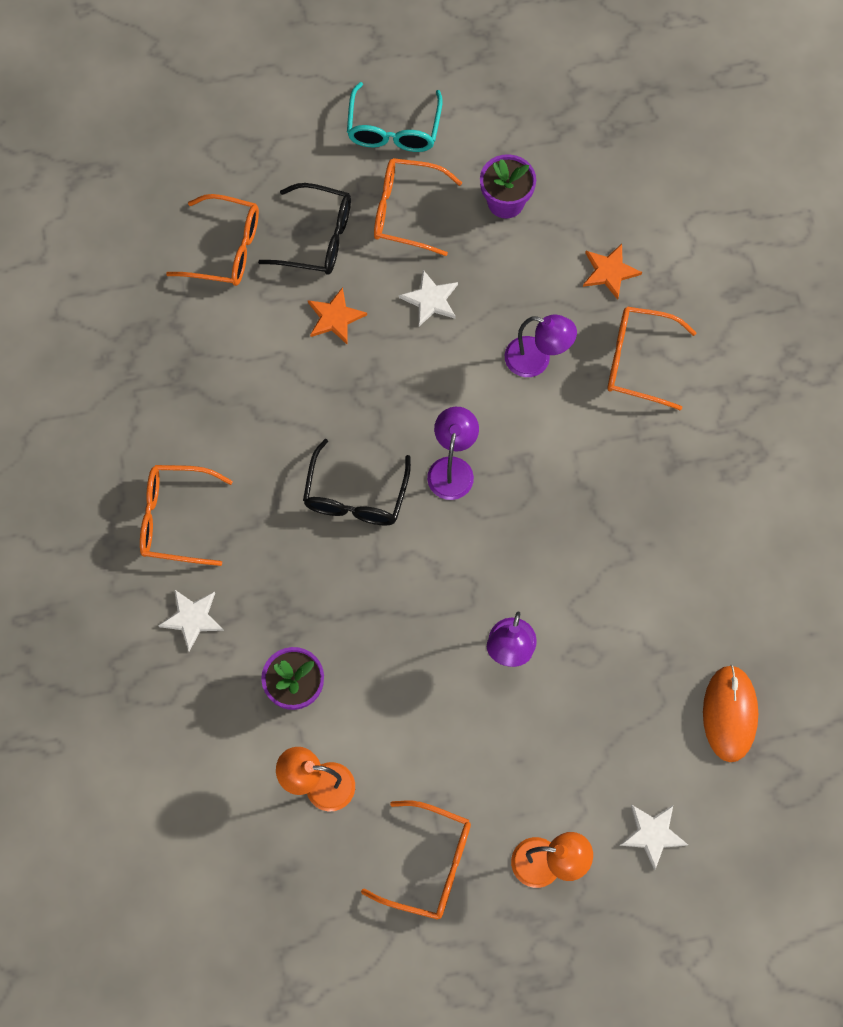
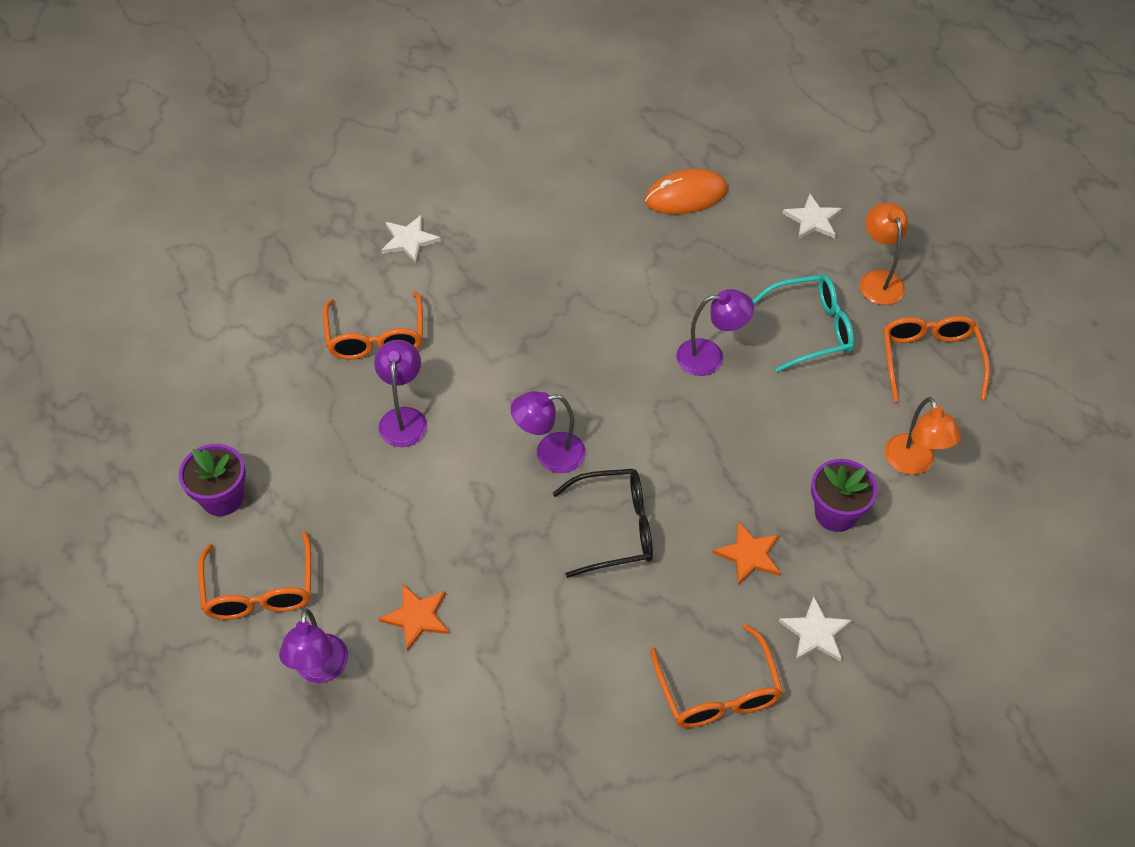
camera: 110 degrees left, 15 degrees down
(226, 249) = (364, 767): orange glasses -> none
(317, 238) = (320, 670): black glasses -> purple lamp
(393, 130) = (151, 638): turquoise glasses -> turquoise glasses (811, 329)
(430, 300) = (364, 532): white star -> white star (409, 240)
(609, 272) = (282, 385): orange star -> orange star (749, 554)

